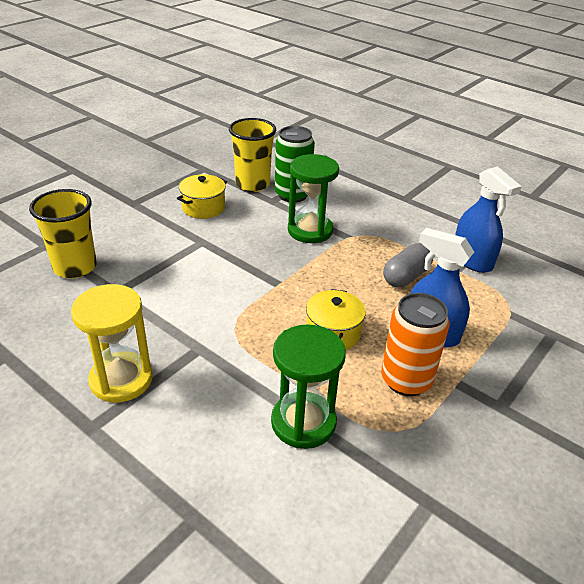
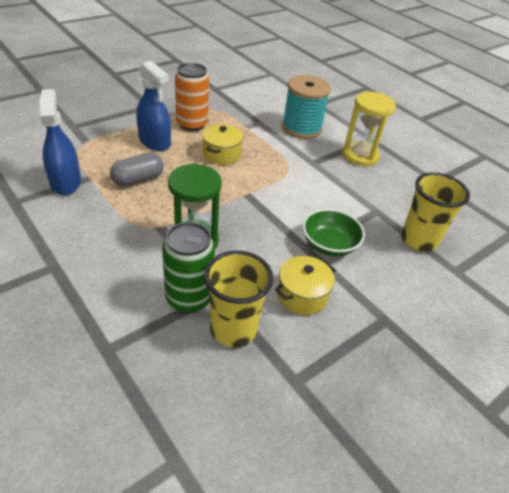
camera: 170 degrees left, 5 degrees up
(178, 247) = (329, 245): none -> green bowl
(224, 421) = (301, 128): none -> turquoise spool
(303, 422) = (260, 120): green hourglass -> none

